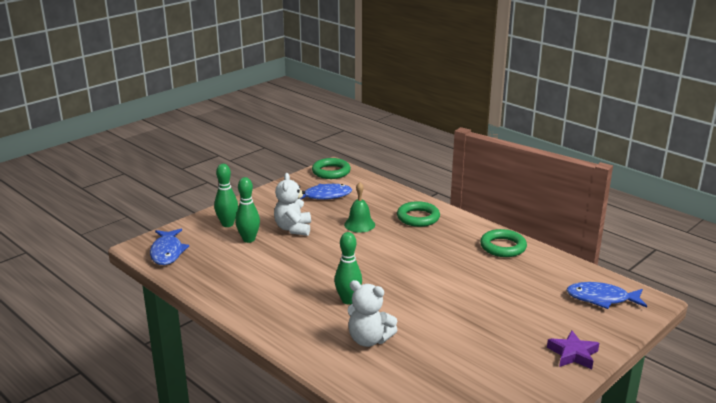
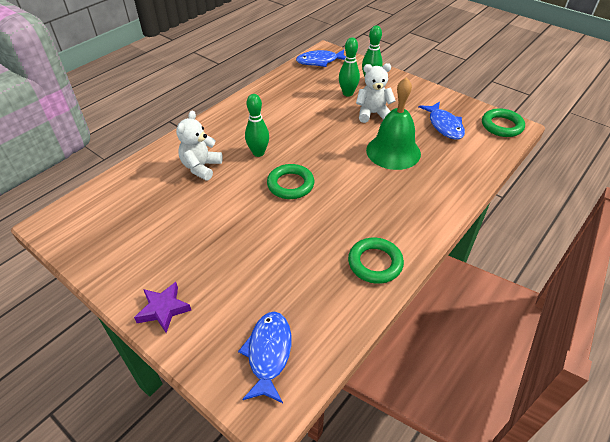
camera: 85 degrees right, 20 degrees up
(359, 224) = (393, 151): green bell -> green bell, size x1.74
(418, 217) = (422, 192): green ring -> green ring (290, 184)

